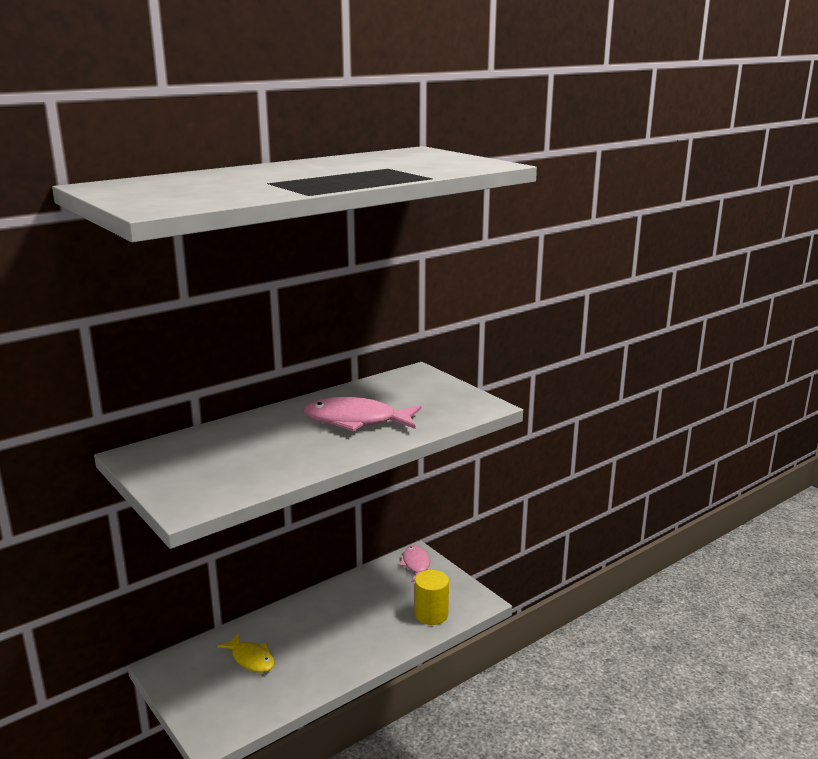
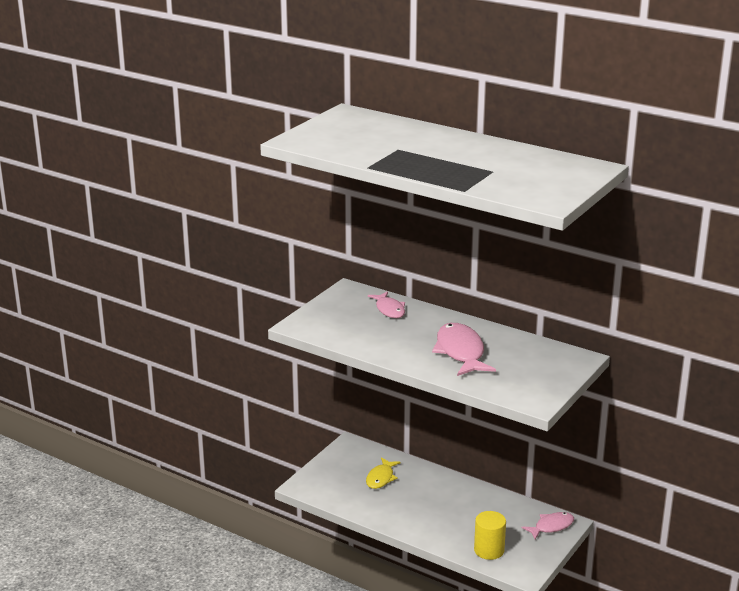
camera: 70 degrees right, 5 degrees up
(217, 440) = (389, 310): none -> pink fish

